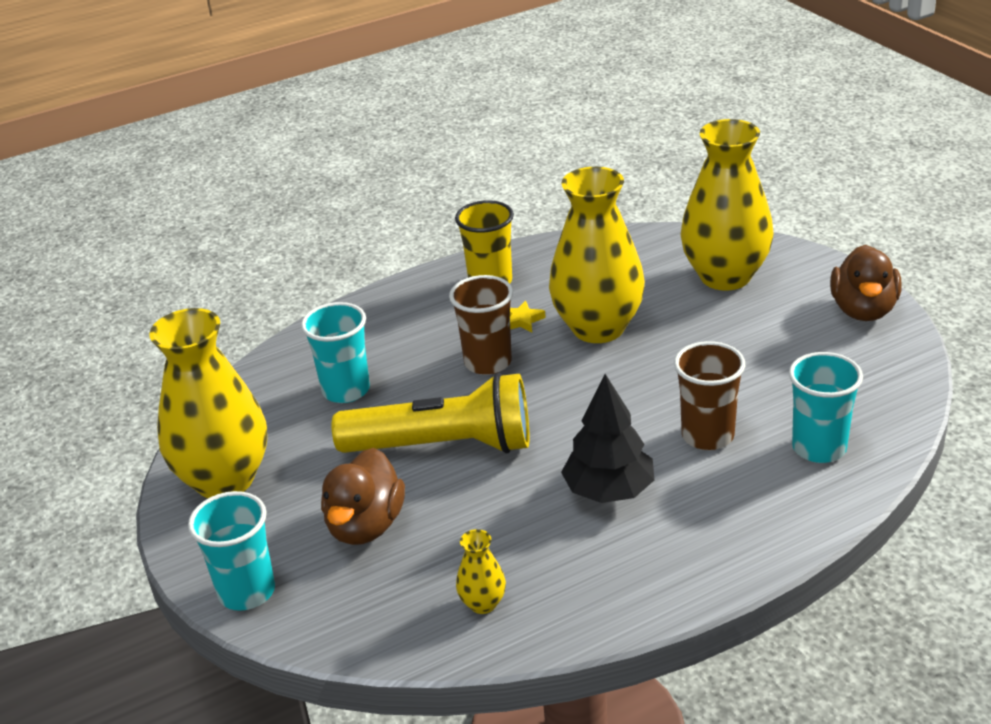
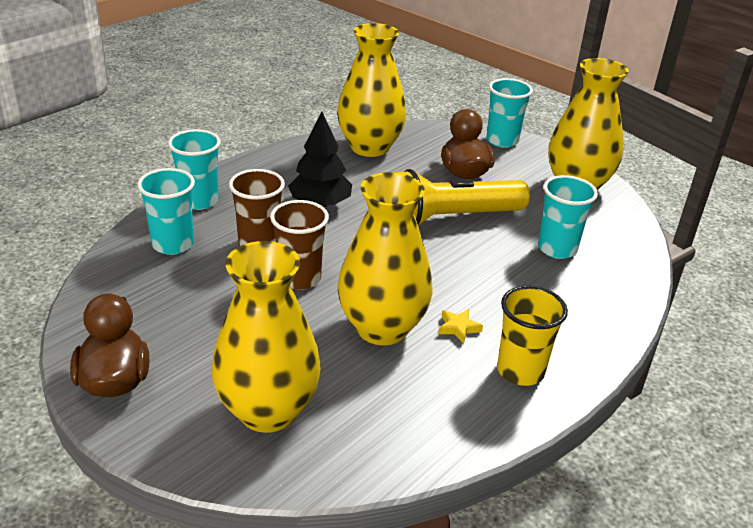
camera: 155 degrees right, 0 degrees up
(483, 603) = (369, 147): yellow vase -> yellow vase, size x2.41
(488, 362) = (462, 283): brown cup -> brown cup (299, 278)
(784, 517) = (199, 201): none -> turquoise cup

